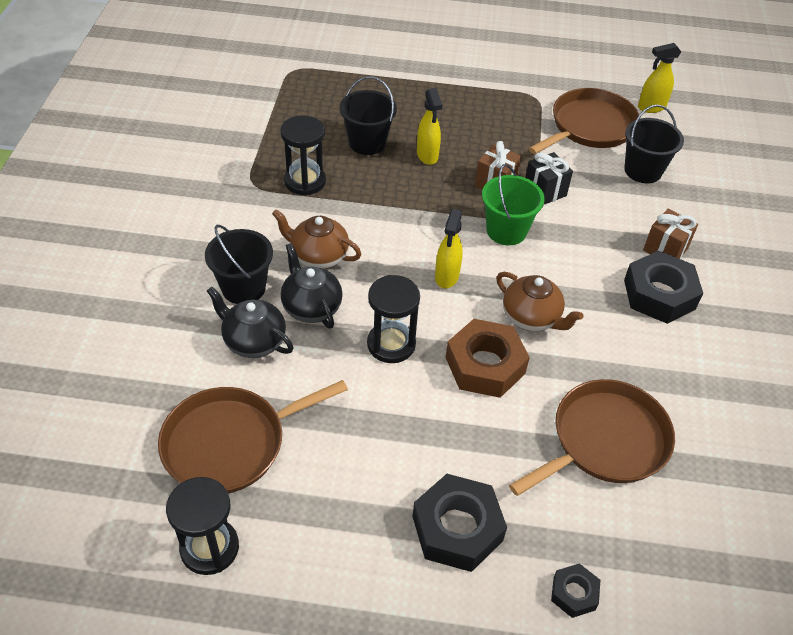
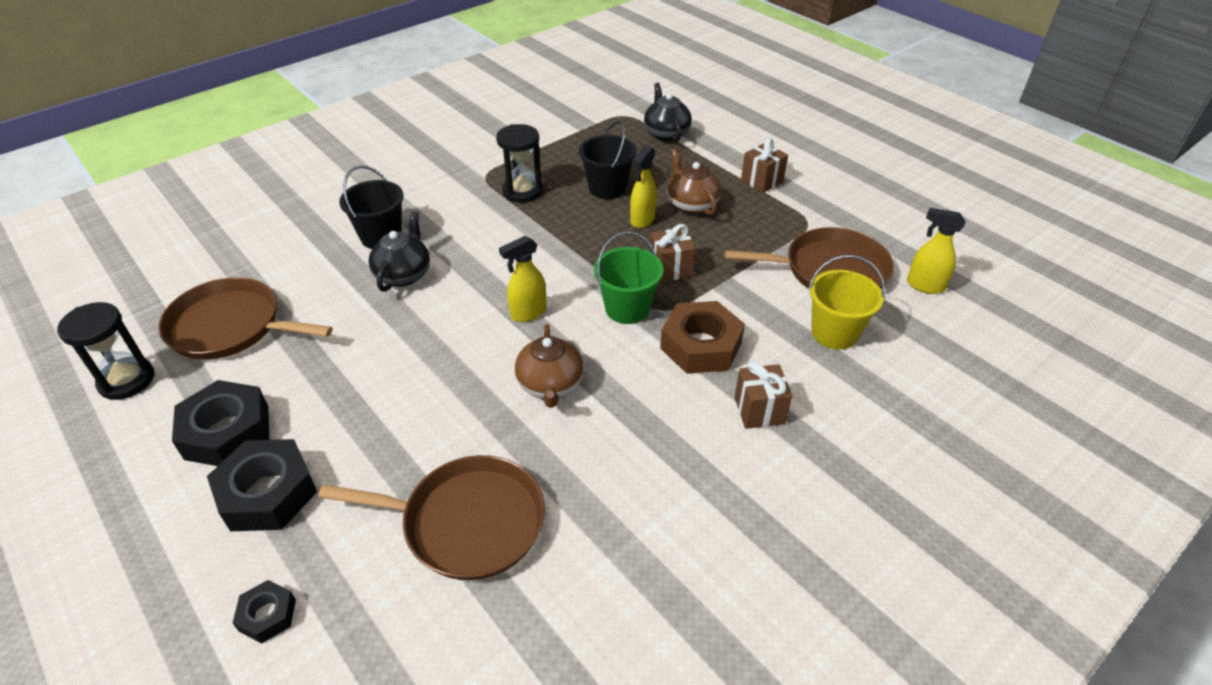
camera: 45 degrees right, 5 degrees down
(253, 341) = (337, 273): black teapot -> black teapot (666, 134)
(318, 256) = (458, 245): brown teapot -> brown teapot (691, 204)
(391, 344) = (418, 333): black hourglass -> none
(467, 79) = (761, 181): none -> brown gift
(485, 365) = (461, 394): brown nut -> brown nut (701, 346)
(545, 191) = (708, 298): black gift -> none
(643, 170) = (834, 333): black bucket -> yellow bucket
(659, 294) = (695, 443): black nut -> black nut (227, 432)

